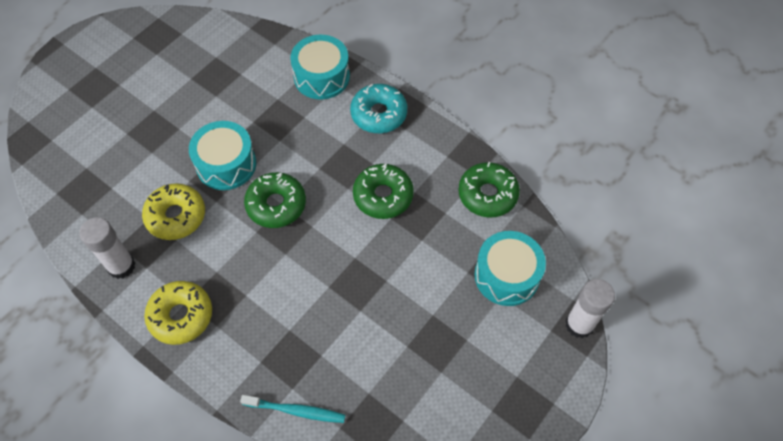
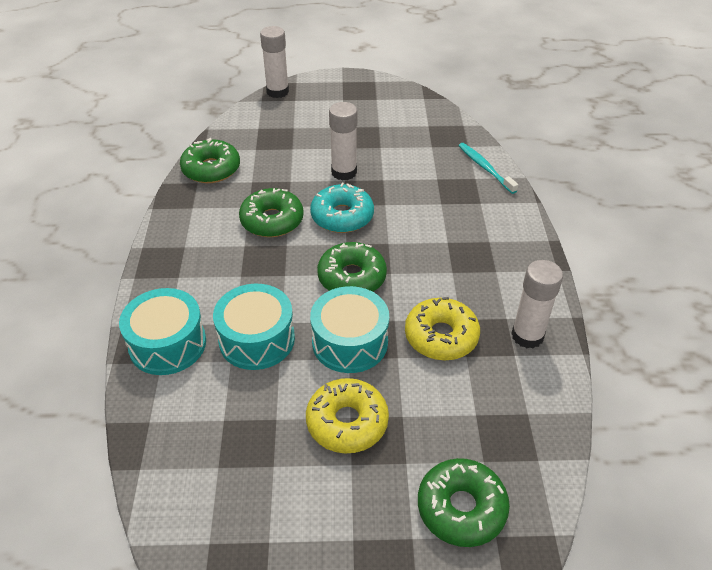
camera: 130 degrees left, 15 degrees down
(79, 137) = (461, 508): none -> green donut
(181, 316) = (510, 265): yellow donut -> yellow donut (347, 422)
(379, 114) = (182, 272): turquoise donut -> turquoise donut (342, 216)
(397, 287) = (344, 172): none -> white glue stick
(506, 275) = (274, 131): turquoise drum -> turquoise drum (257, 339)

